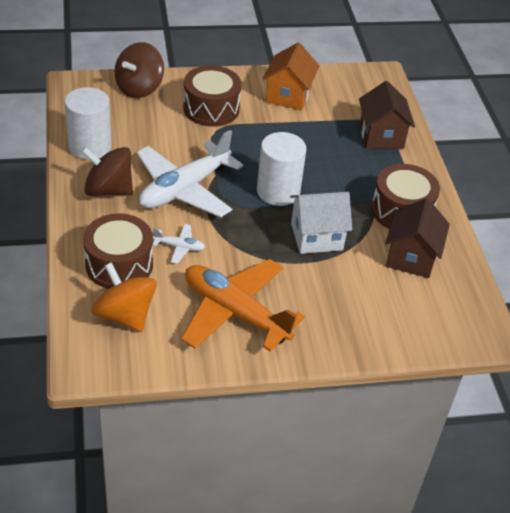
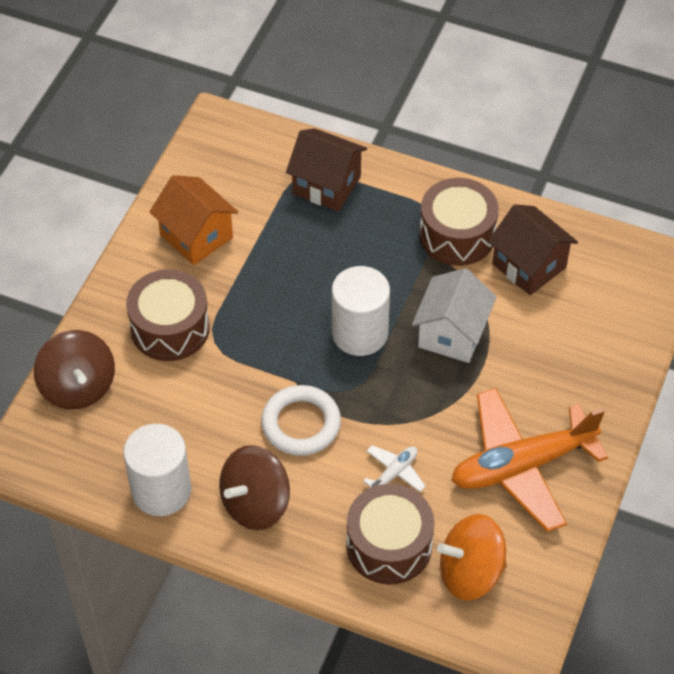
camera: 55 degrees left, 10 degrees up
(184, 189) = (301, 424): white plane -> white ring

